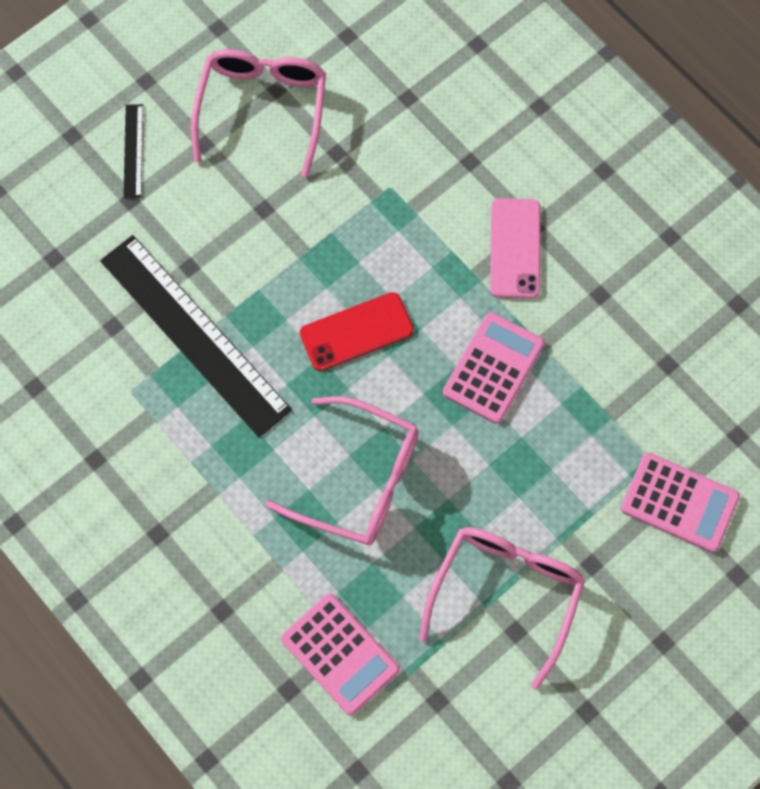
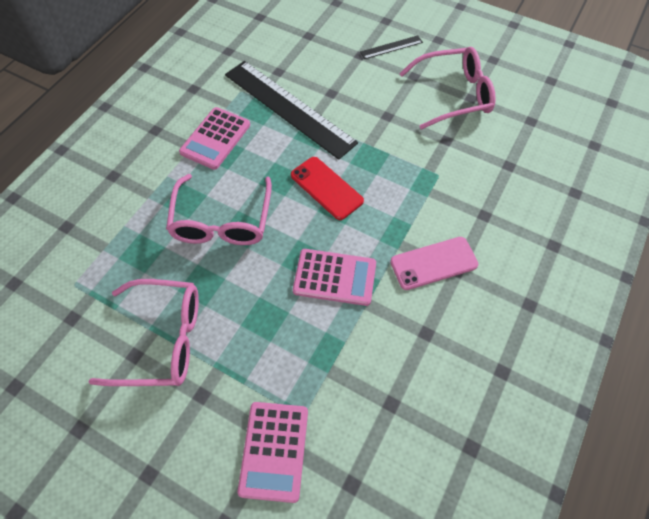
camera: 70 degrees right, 10 degrees down
(194, 335) = (288, 108): black ruler -> black ruler turned 75 degrees counterclockwise
(340, 654) = (95, 247): pink calculator -> pink calculator (215, 138)

